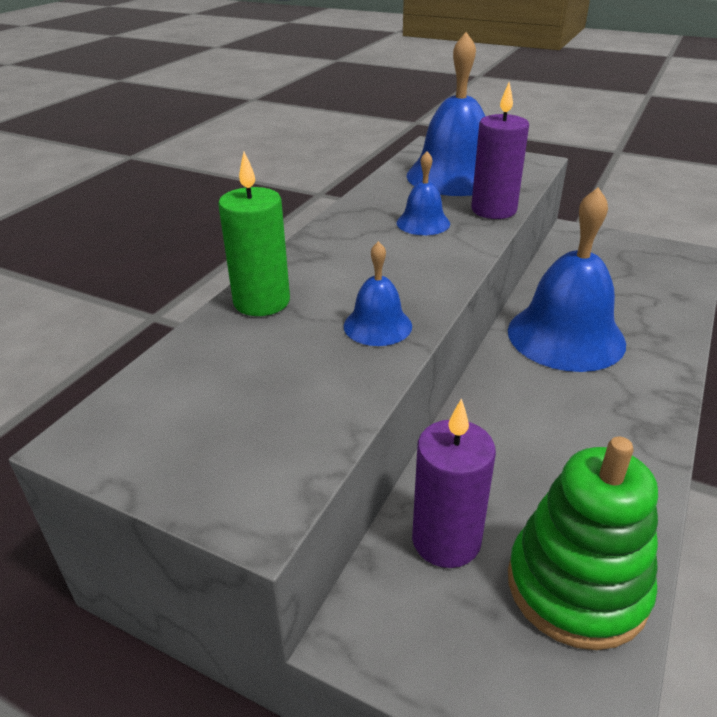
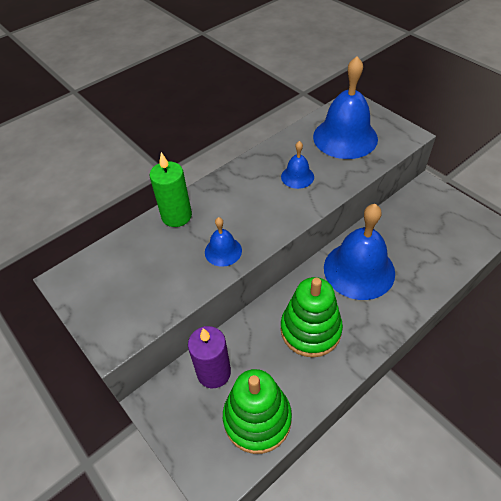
camera: 25 degrees right, 15 degrees up
(493, 210) = (347, 176): purple candle -> none
(558, 427) = (310, 330): none -> green stacking toy

